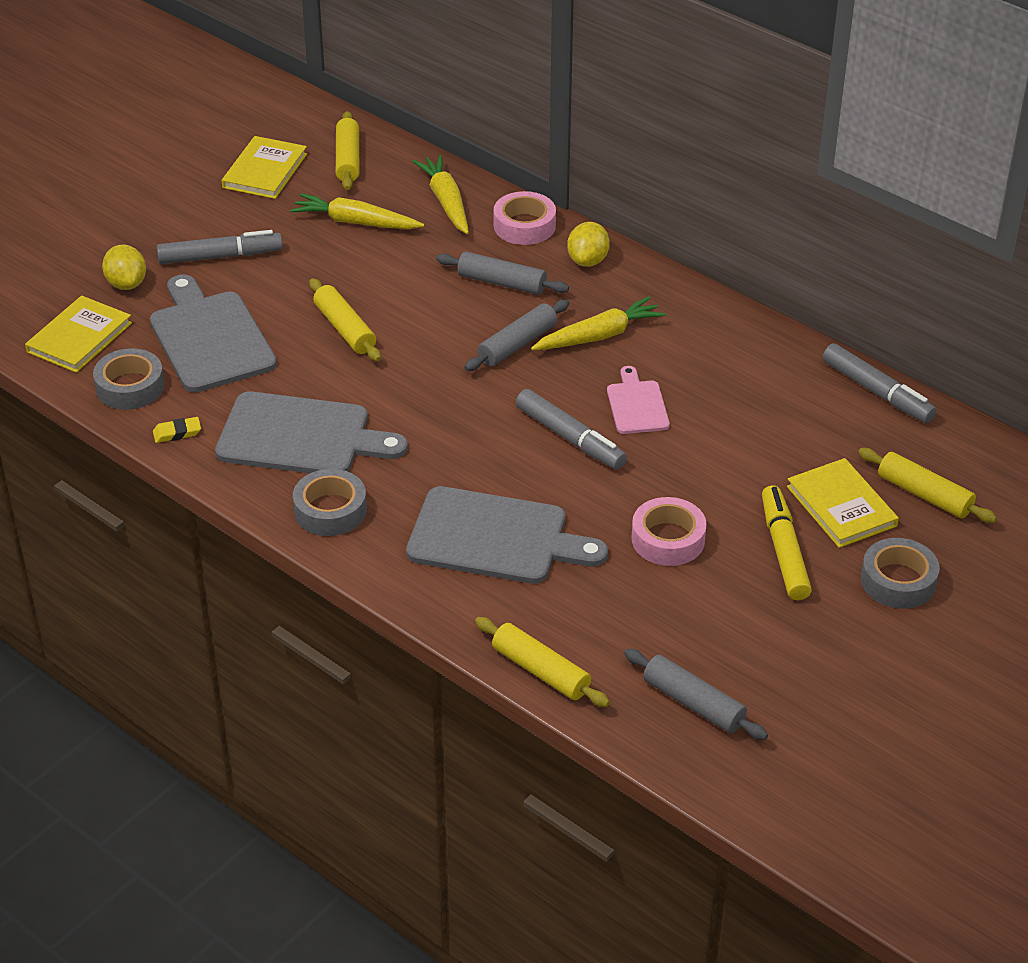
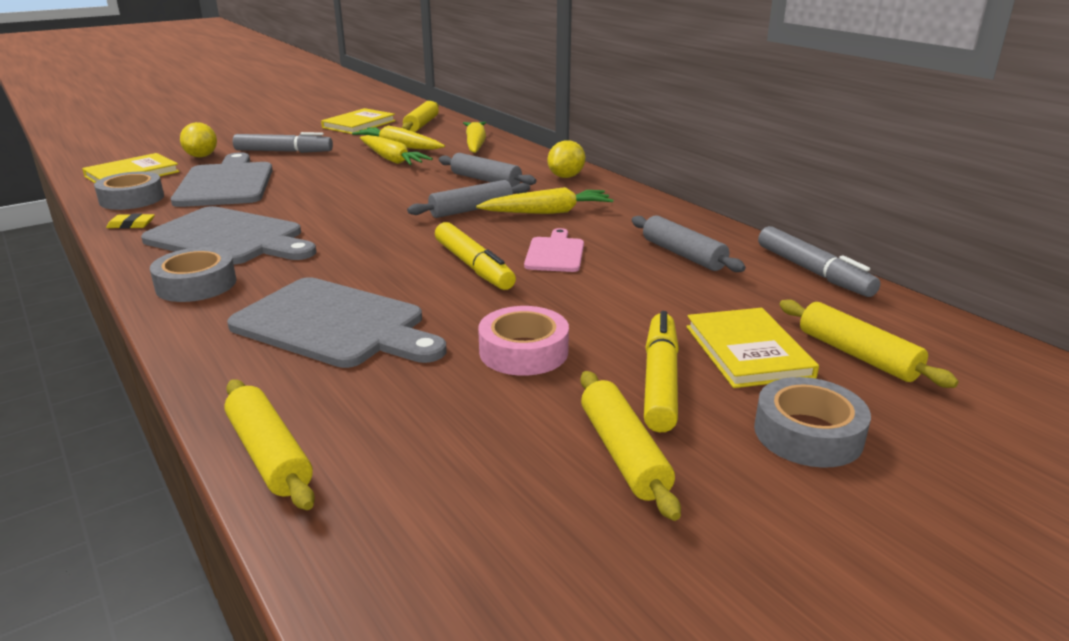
camera: 15 degrees right, 15 degrees down
(345, 329) = (335, 189): yellow rolling pin -> yellow rolling pin (623, 453)
(366, 254) = (391, 159): none -> yellow carrot
(524, 226) = (526, 158): pink tape -> none
(570, 438) = (473, 266): grey marker -> yellow marker
(693, 703) = (445, 533): grey rolling pin -> grey rolling pin (683, 254)

